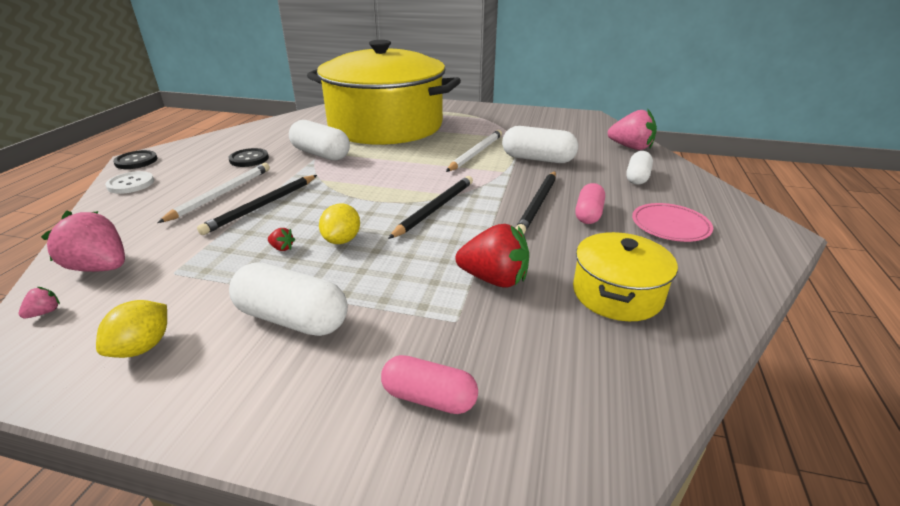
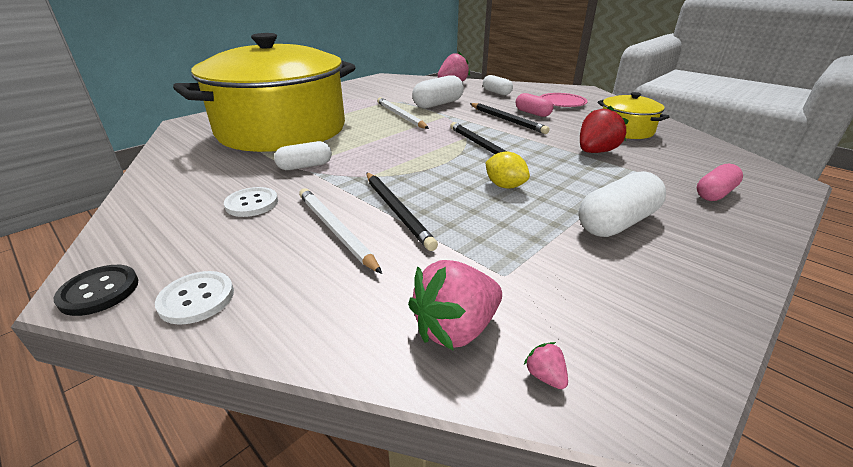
camera: 60 degrees left, 0 degrees up
(143, 347) = (639, 299): yellow lemon -> none
(249, 159) = (252, 203): black button -> white button
(282, 248) = (498, 212): red strawberry -> none
(321, 154) = (305, 166): white capsule -> white capsule, size x0.65

